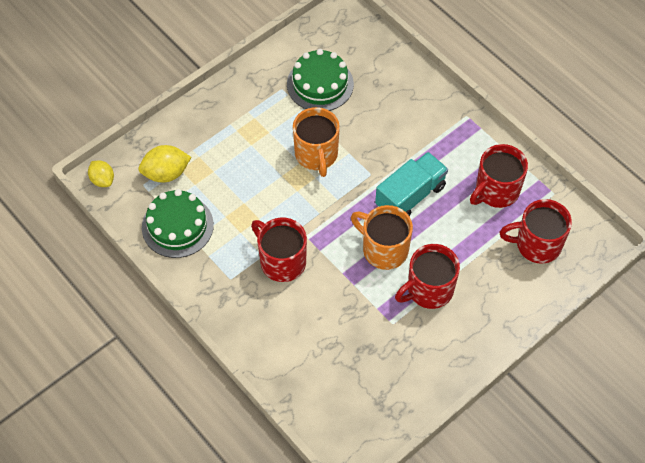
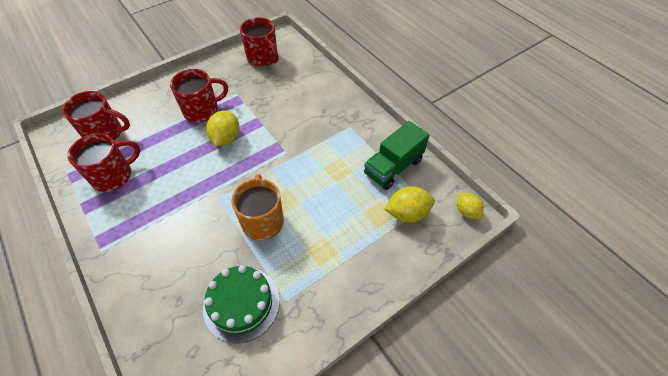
camera: 175 degrees left, 5 degrees down
(177, 226) = (393, 167): green cake -> green truck
(282, 261) = (308, 135): red mug -> red mug (263, 58)
(384, 249) = (226, 138): orange mug -> yellow lemon
(410, 196) = (189, 177): turquoise truck -> none

